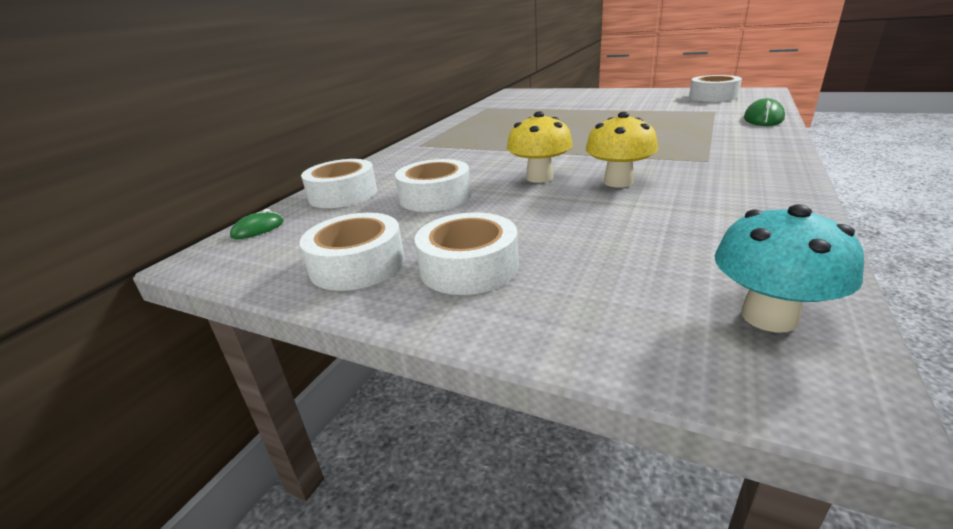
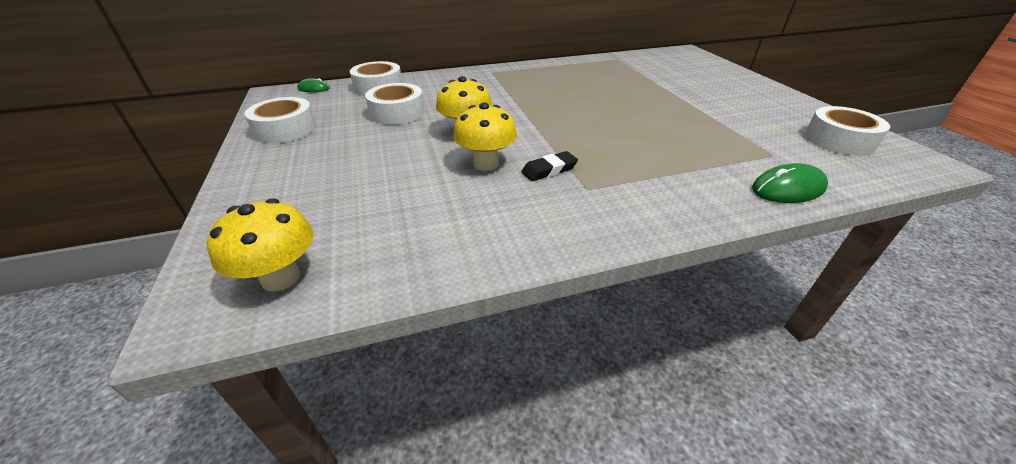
camera: 45 degrees right, 10 degrees up
(469, 267) = (299, 159): white tape -> none
(661, 165) = (549, 170): none -> black eraser
(769, 317) = (281, 277): turquoise mushroom -> yellow mushroom

